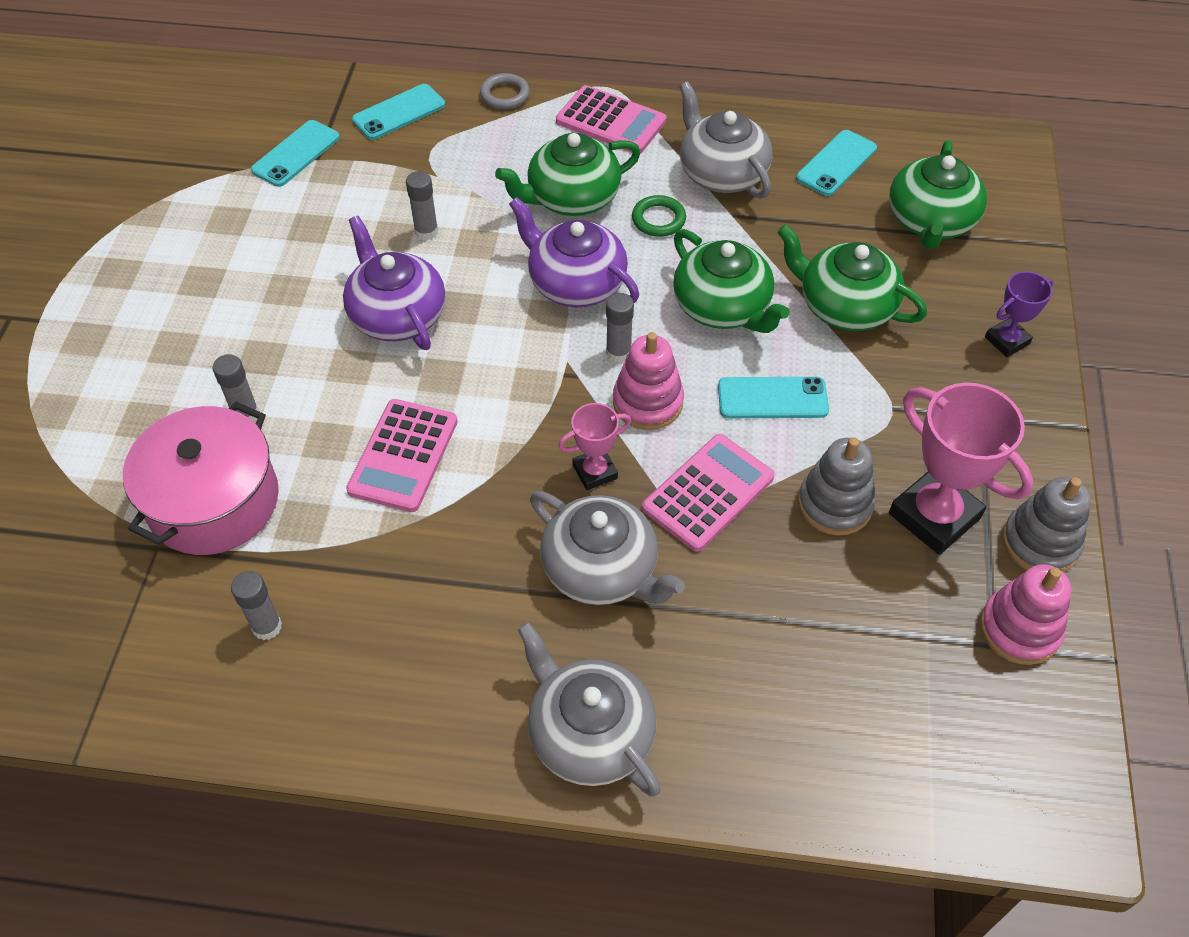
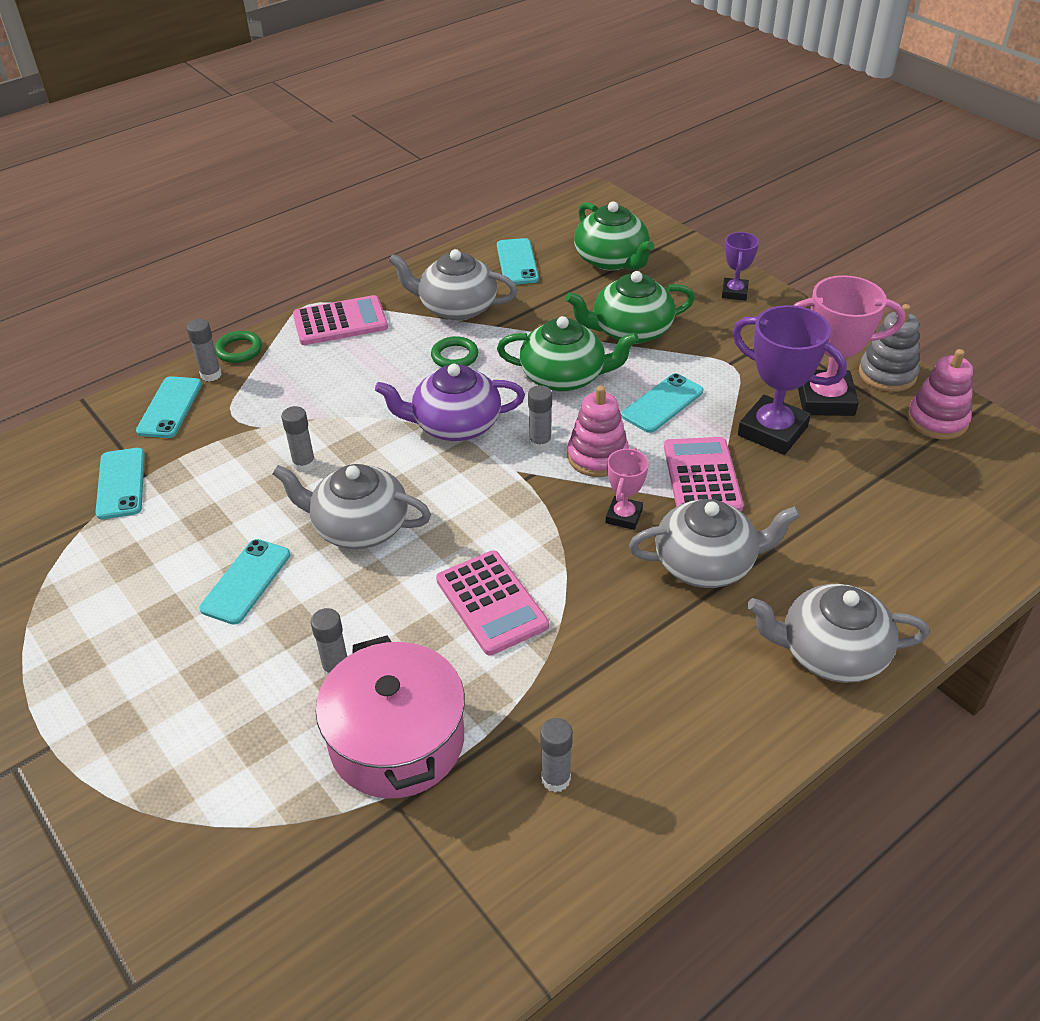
camera: 45 degrees left, 10 degrees down
(275, 297) = (246, 581): none -> turquoise phone
(397, 315) = (359, 527): purple teapot -> grey teapot
(459, 103) = (211, 375): none -> grey glue stick
(505, 95) = (239, 350): grey ring -> green ring
(572, 198) = (379, 380): green teapot -> none
(835, 504) = (772, 431): grey stacking toy -> purple trophy

